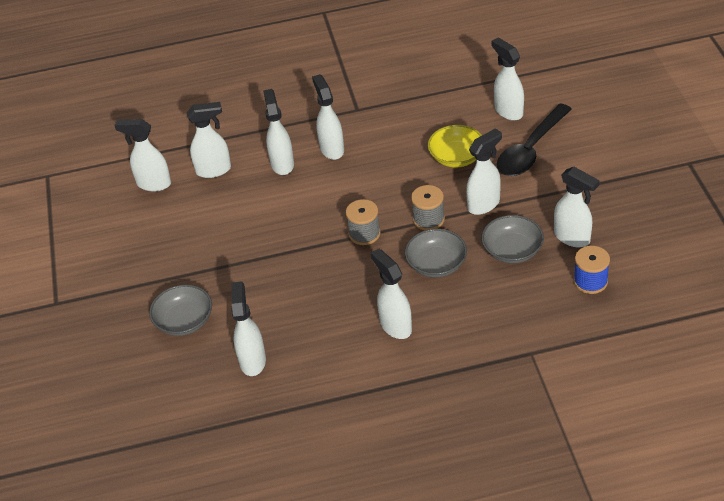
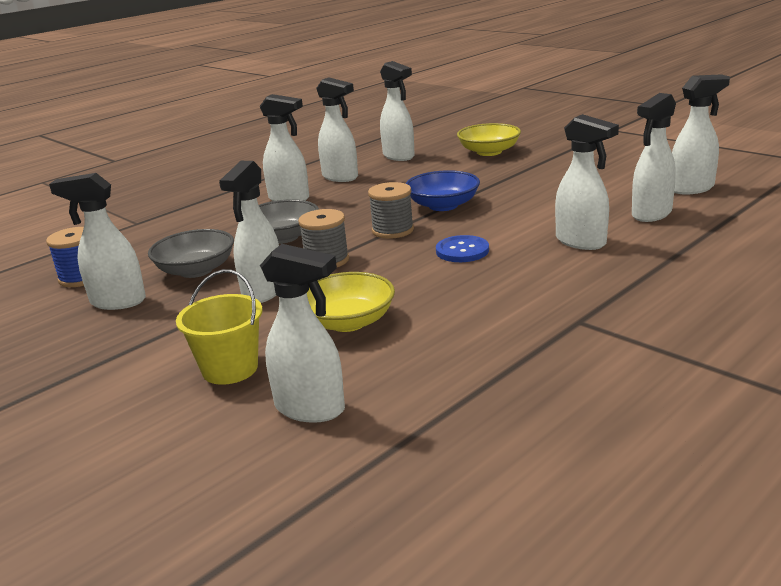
camera: 145 degrees right, 20 degrees down
(184, 321) = (489, 152): grey bowl -> yellow bowl
(306, 249) = (443, 205): none -> blue bowl
(331, 149) = (542, 272): white spray bottle -> white spray bottle (340, 177)
(348, 189) = (462, 251): none -> blue button
(531, 149) = (230, 369): black spoon -> yellow bucket

